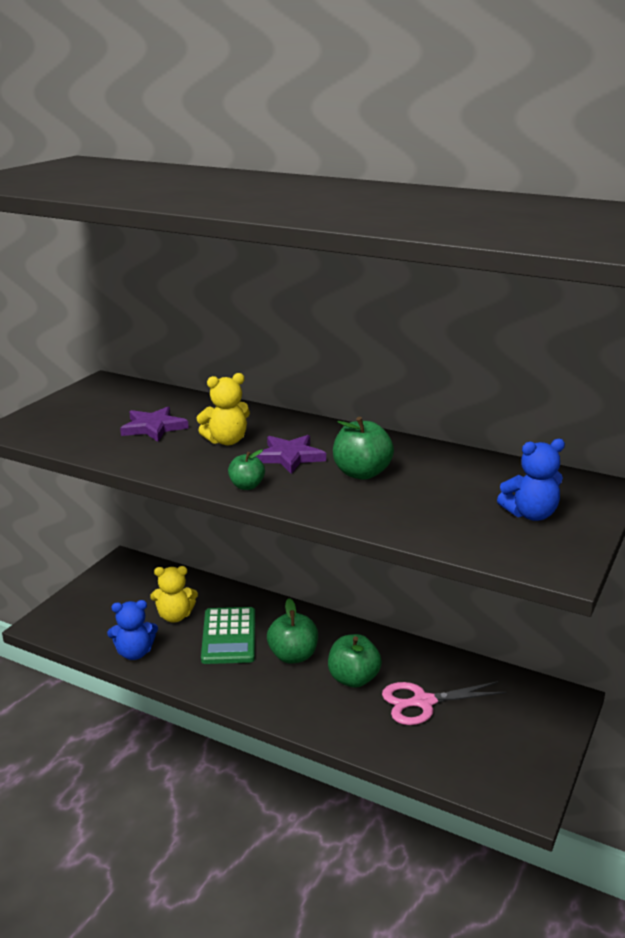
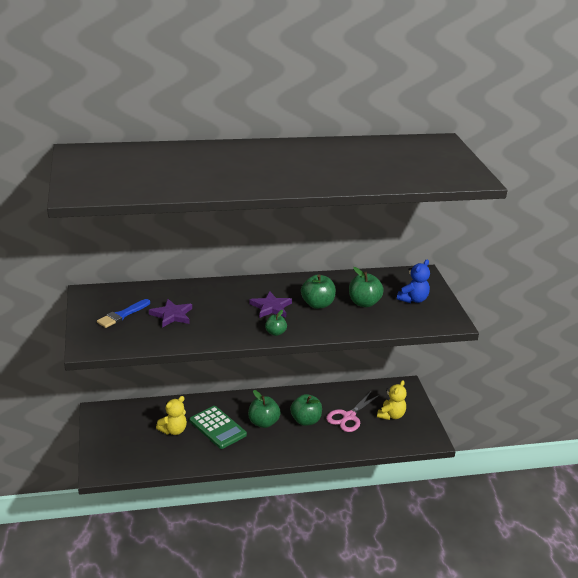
camera: 40 degrees left, 5 degrees up
(101, 411) = (122, 315): none -> blue brush
(134, 653) = (177, 461): blue teddy bear -> none
(226, 441) = (225, 309): yellow teddy bear -> yellow teddy bear (391, 415)
(437, 493) = (364, 303): none -> green apple

